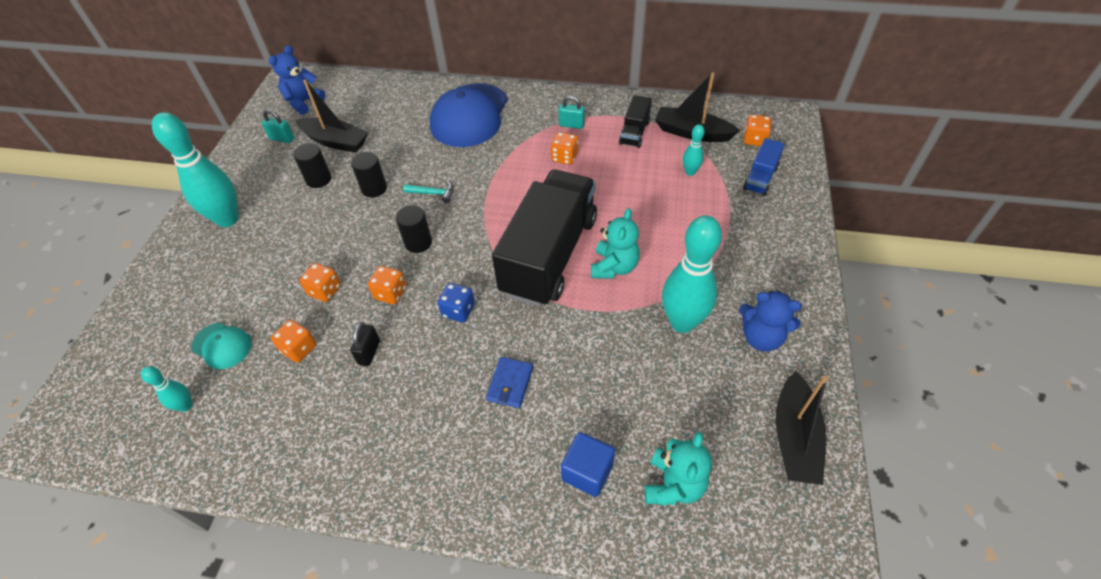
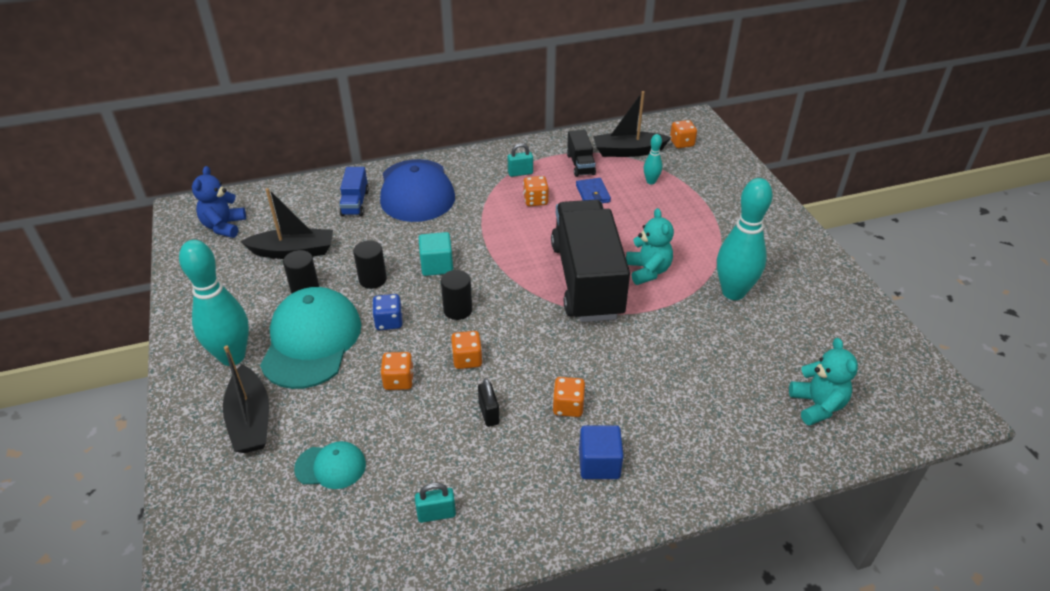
camera: 30 degrees left, 10 degrees down
(186, 406) = (339, 531): turquoise bowling pin -> none
(282, 139) = (229, 266): turquoise padlock -> turquoise padlock (436, 514)
(289, 228) = (311, 341): none -> turquoise cap
(299, 349) = (416, 437): orange dice -> orange dice (568, 406)
(433, 193) = (437, 265): turquoise hammer -> turquoise cube
(458, 311) = (543, 350): blue dice -> blue dice (389, 322)
(510, 383) = (635, 388): blue wallet -> blue wallet (592, 193)
(587, 472) = (749, 424): blue cube -> blue cube (599, 464)
(760, 178) = (708, 170): blue truck -> blue truck (355, 203)
(761, 337) = (797, 282): blue teddy bear -> none
(794, 438) = (872, 340): black boat -> black boat (250, 420)

